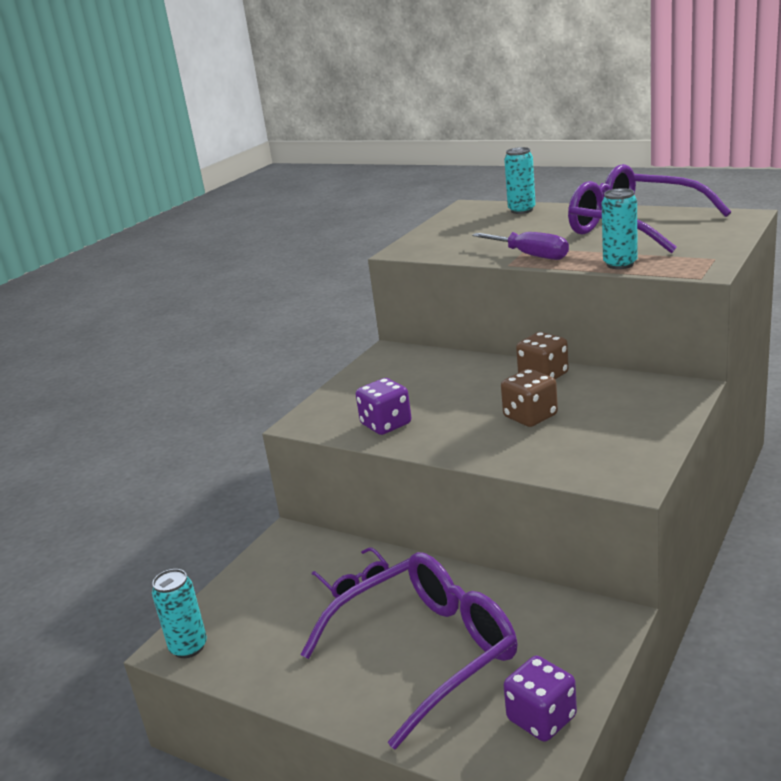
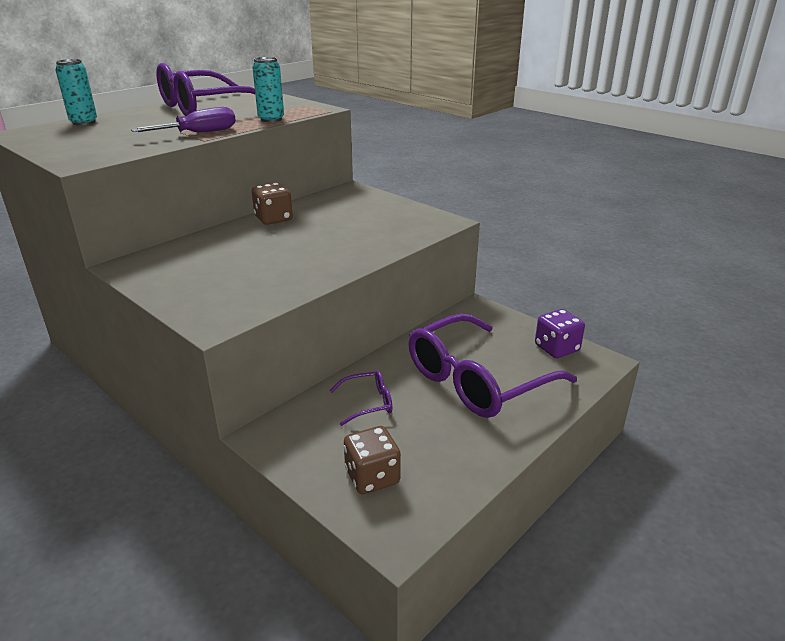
camera: 80 degrees left, 5 degrees up
(188, 647) = (402, 524): turquoise can -> none
(386, 424) = (273, 284): purple dice -> none
(427, 652) = (477, 380): purple glasses -> purple glasses turned 105 degrees counterclockwise
(530, 416) = (330, 233): brown dice -> brown dice (372, 477)

